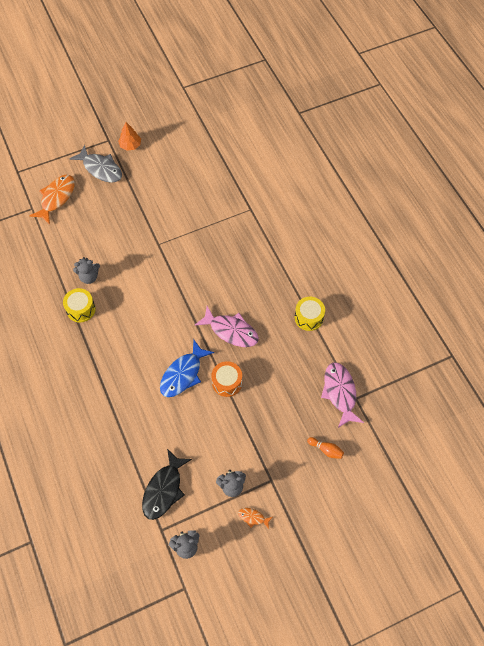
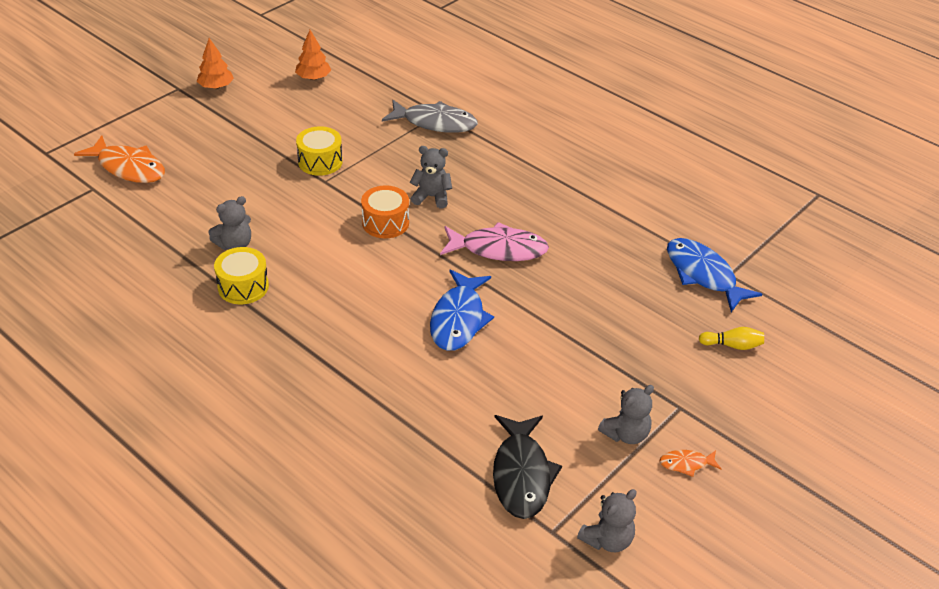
camera: 25 degrees left, 20 degrees down
(56, 198) = (128, 167): orange fish -> orange fish turned 120 degrees clockwise
(101, 169) = (183, 120): grey fish -> grey fish (435, 123)
(190, 155) = (313, 78): none -> orange tree
(213, 277) = (431, 197): none -> grey teddy bear
(227, 382) = (532, 310): orange drum -> orange drum (385, 223)
(309, 317) = (600, 205): yellow drum -> yellow drum (320, 162)
(326, 450) = (732, 345): orange bowling pin -> yellow bowling pin
(340, 393) = (703, 275): pink fish -> blue fish

